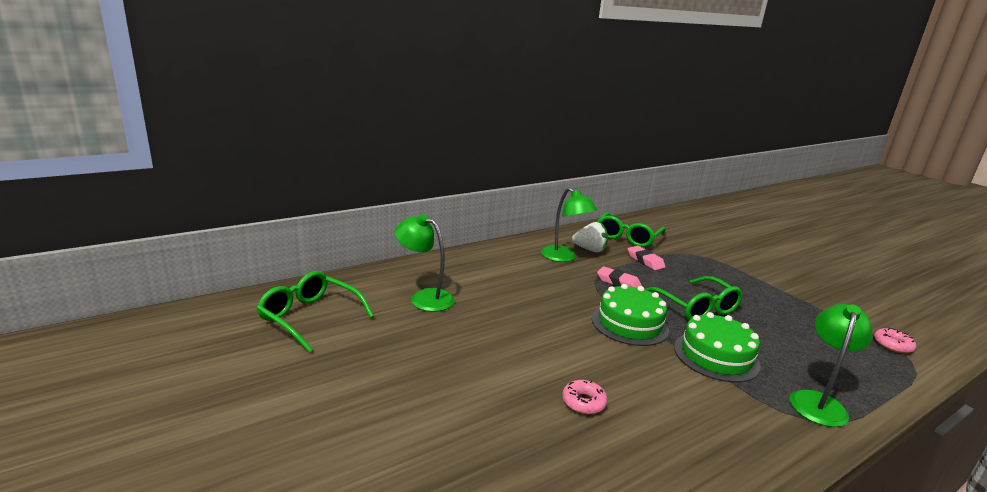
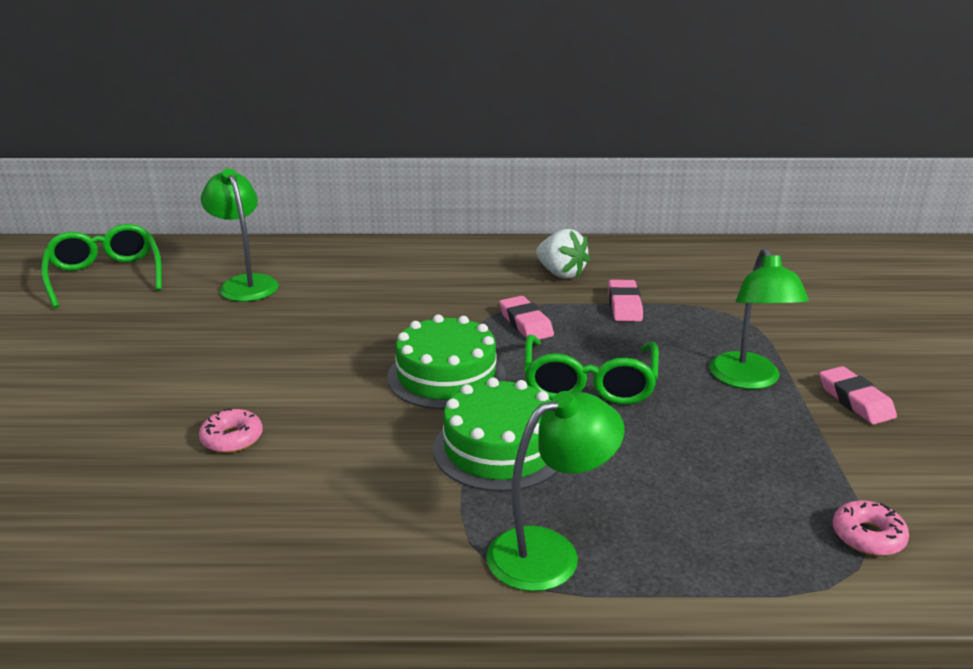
camera: 35 degrees right, 5 degrees up
(564, 257) = (502, 275): green lamp -> green lamp (748, 380)
(627, 237) = (657, 268): green glasses -> none
(797, 284) = (855, 401): none -> pink eraser

